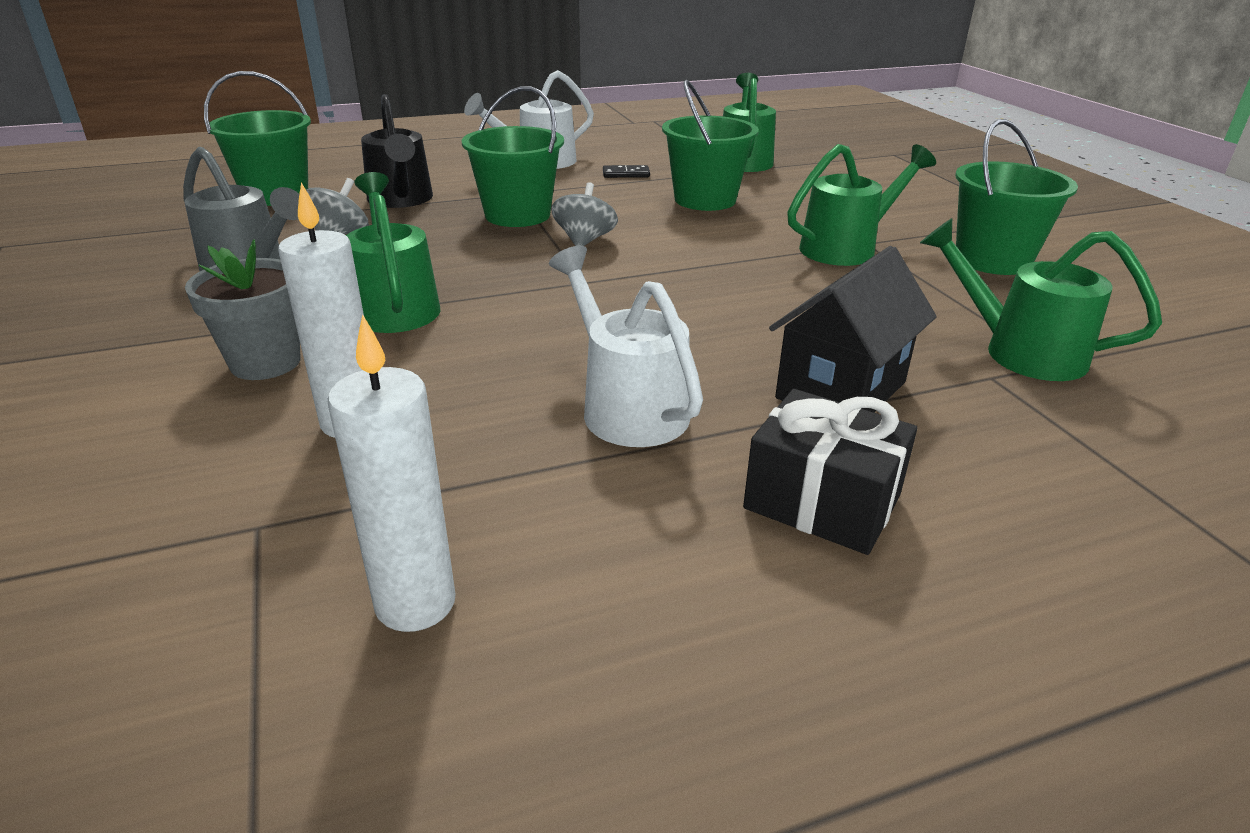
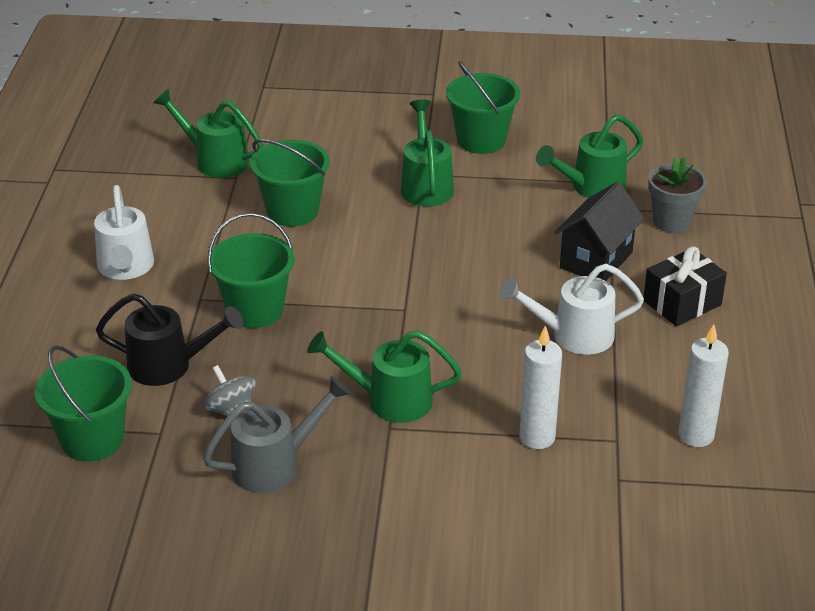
camera: 65 degrees left, 5 degrees up
(265, 363) = (442, 466): grey flower pot -> grey flower pot (671, 221)
(584, 240) = (333, 290): grey spinning top -> none
(626, 174) = (200, 230): black domino -> none
(841, 390) = (596, 260): black house -> black house turned 60 degrees clockwise

